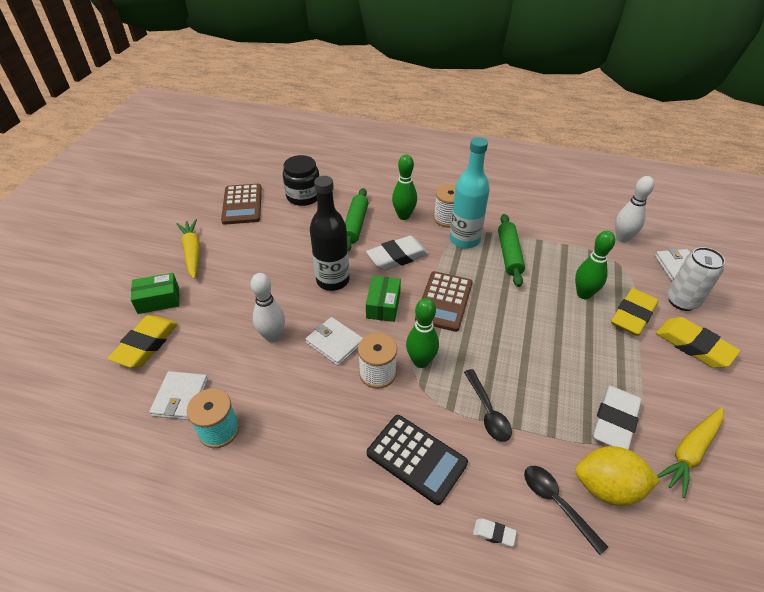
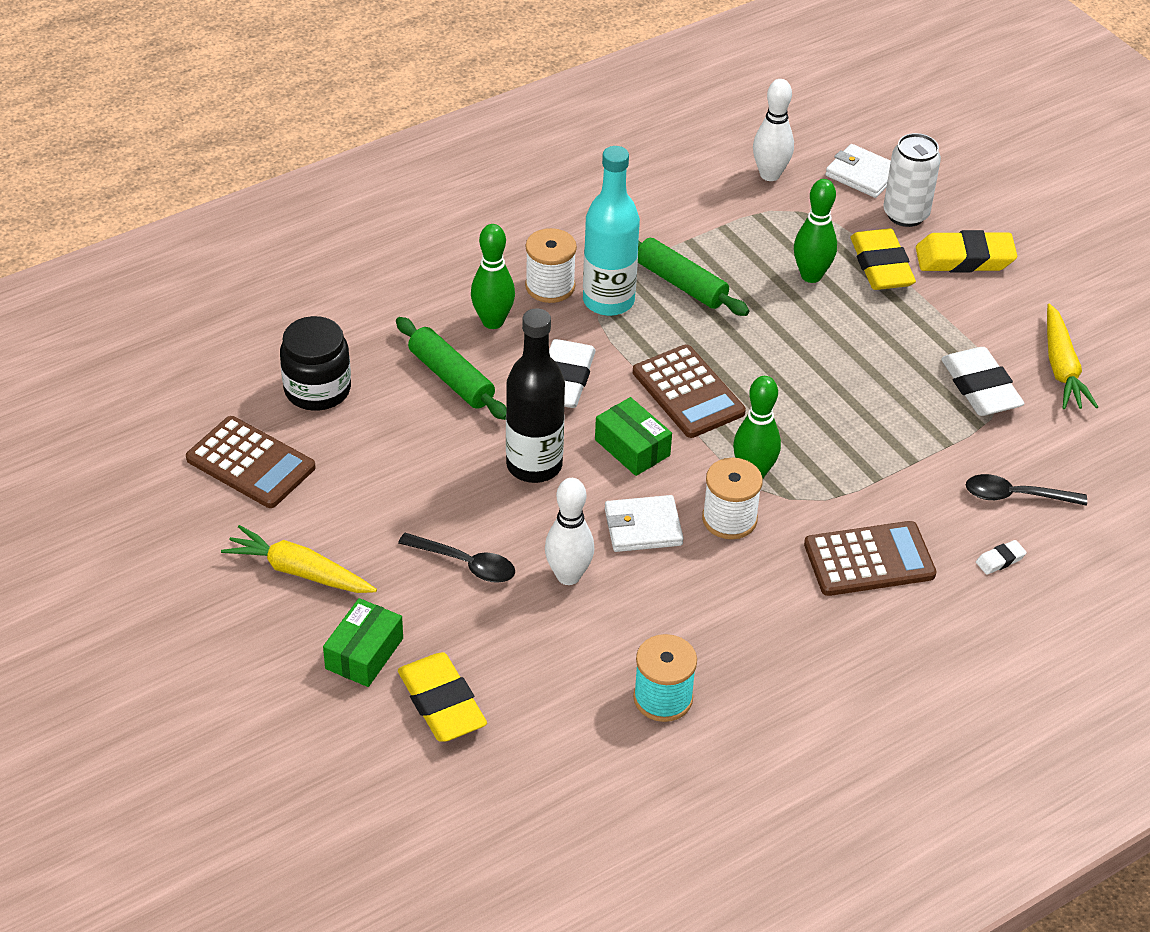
camera: 50 degrees left, 0 degrees up
(180, 397) = (574, 709): white wallet -> none
(416, 458) = (869, 560): black calculator -> brown calculator
(487, 411) = (873, 468): black spoon -> black spoon (465, 564)
(607, 487) = (1036, 450): yellow lemon -> none

